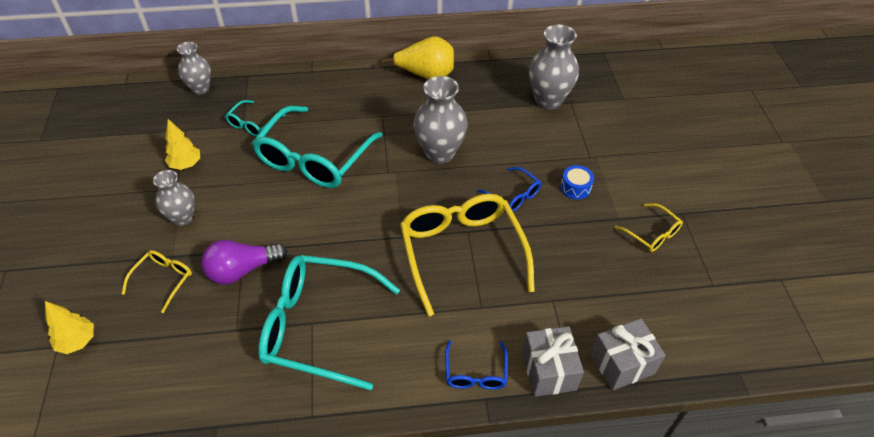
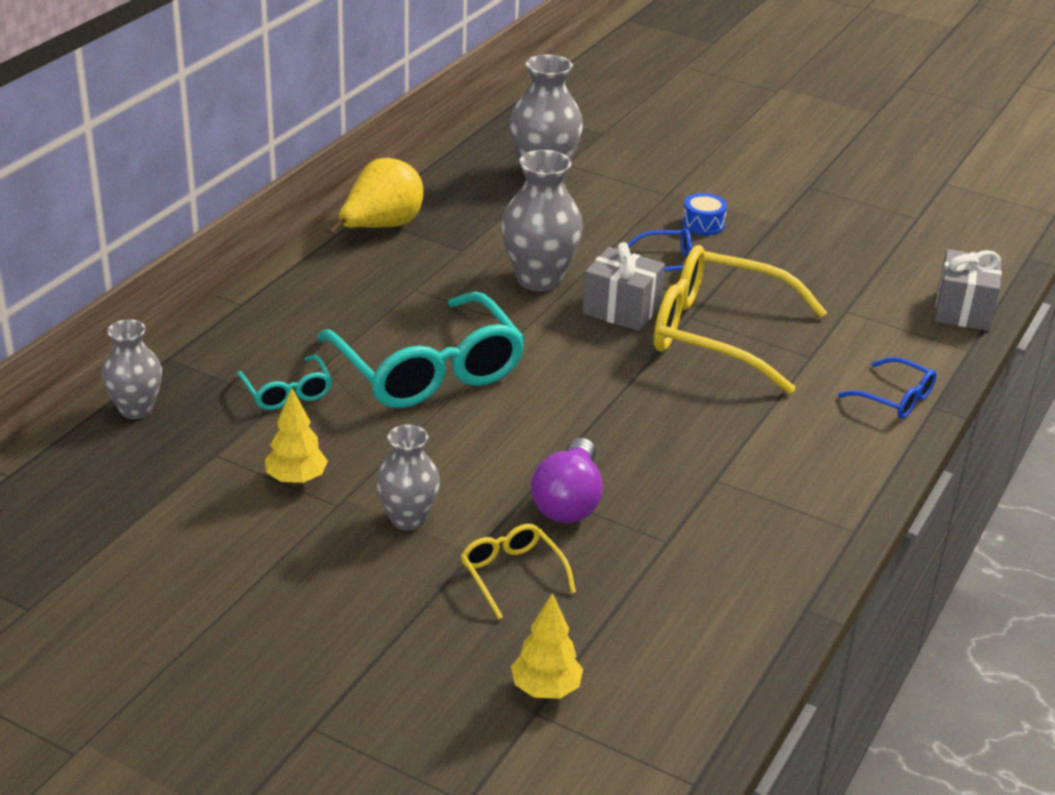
camera: 55 degrees left, 15 degrees down
(318, 326) = (725, 476): turquoise glasses -> none
(548, 370) = (933, 354): grey gift -> grey gift (621, 309)
(652, 234) = (818, 215): yellow glasses -> none

